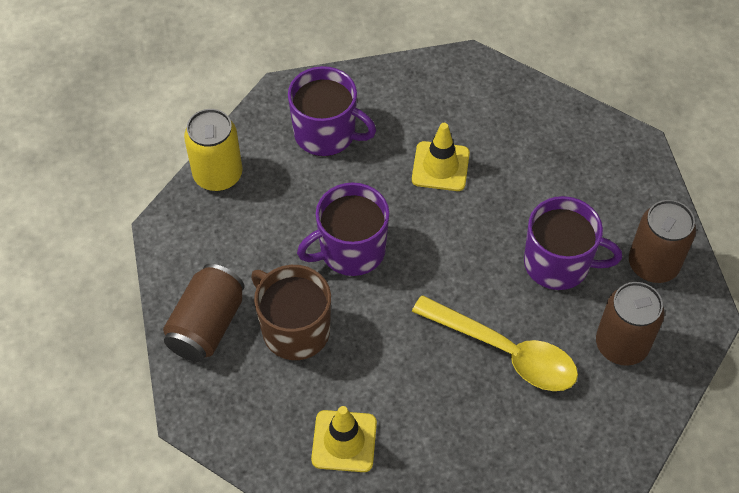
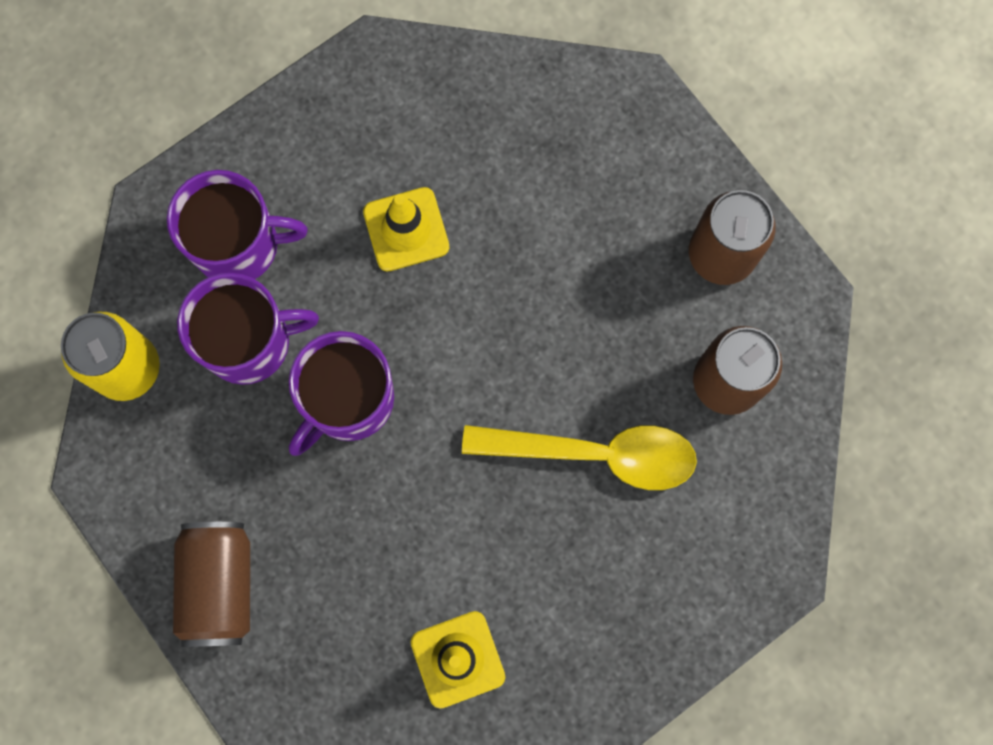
camera: 25 degrees left, 20 degrees up
(294, 329) = (330, 541): brown mug -> none
(558, 263) = (608, 304): purple mug -> purple mug (249, 342)

